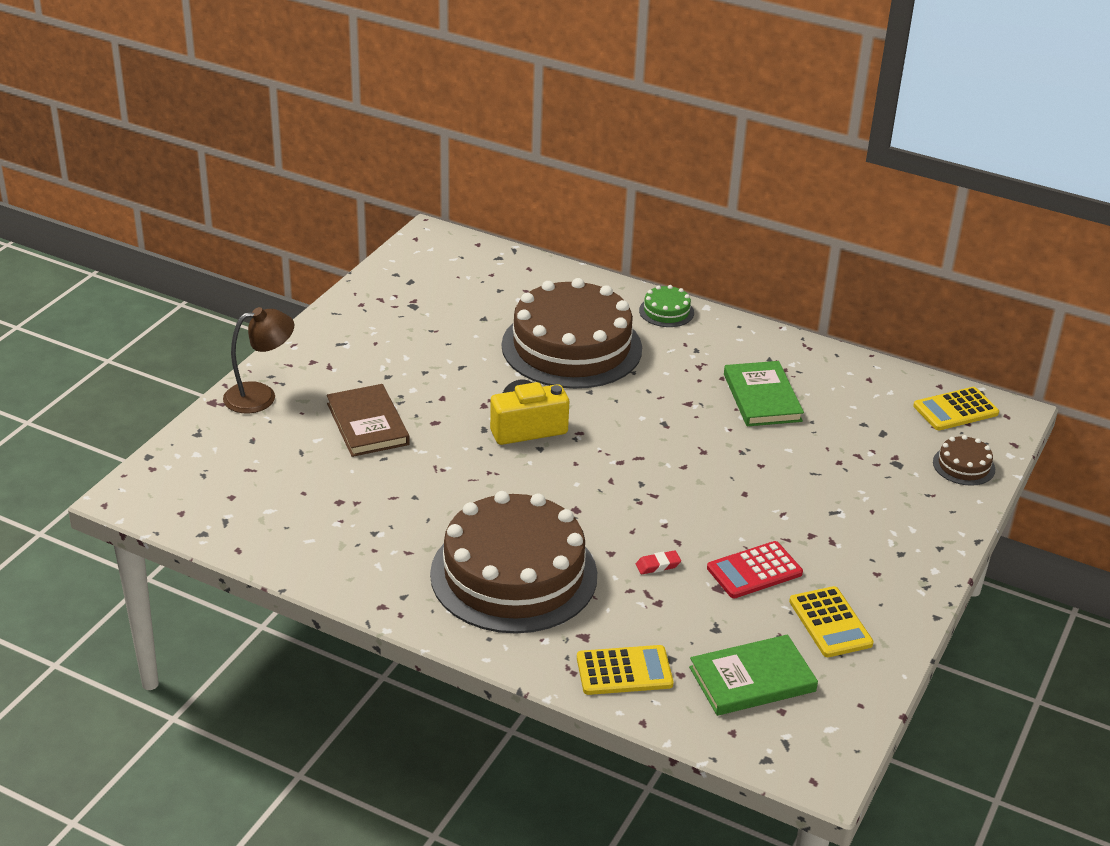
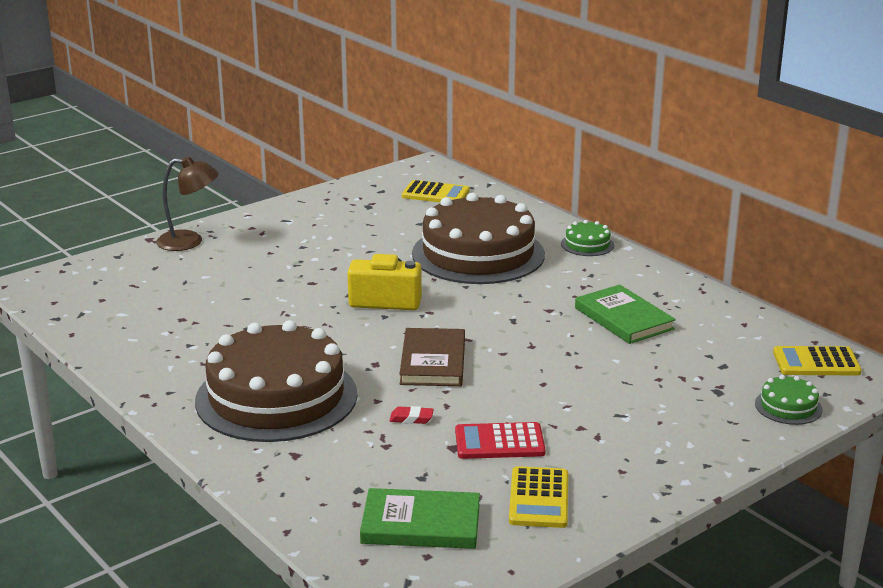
camera: 25 degrees right, 10 degrees down
(367, 424) = (255, 274): brown book -> brown book (433, 361)
(624, 671) = (306, 489): yellow calculator -> yellow calculator (435, 194)
(762, 397) = (624, 318): green book -> green book turned 45 degrees counterclockwise
(963, 466) = (788, 406): brown cake -> green cake

